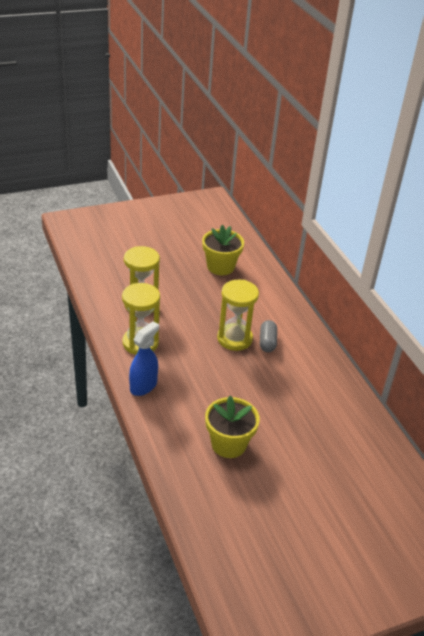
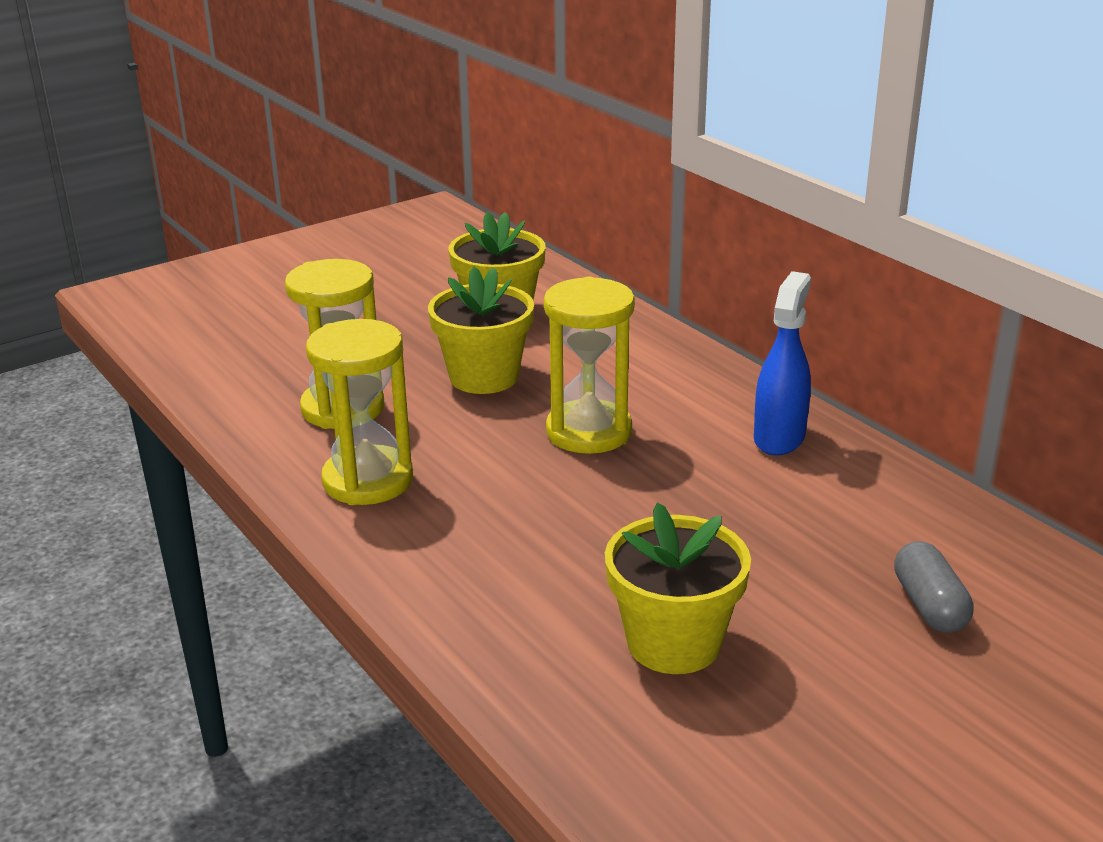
camera: 10 degrees left, 10 degrees down
(143, 386) = (407, 564): blue spray bottle -> blue spray bottle (779, 438)
(202, 300) = (484, 377): none -> yellow flower pot
(267, 342) = (666, 424): grey capsule -> grey capsule (929, 605)

